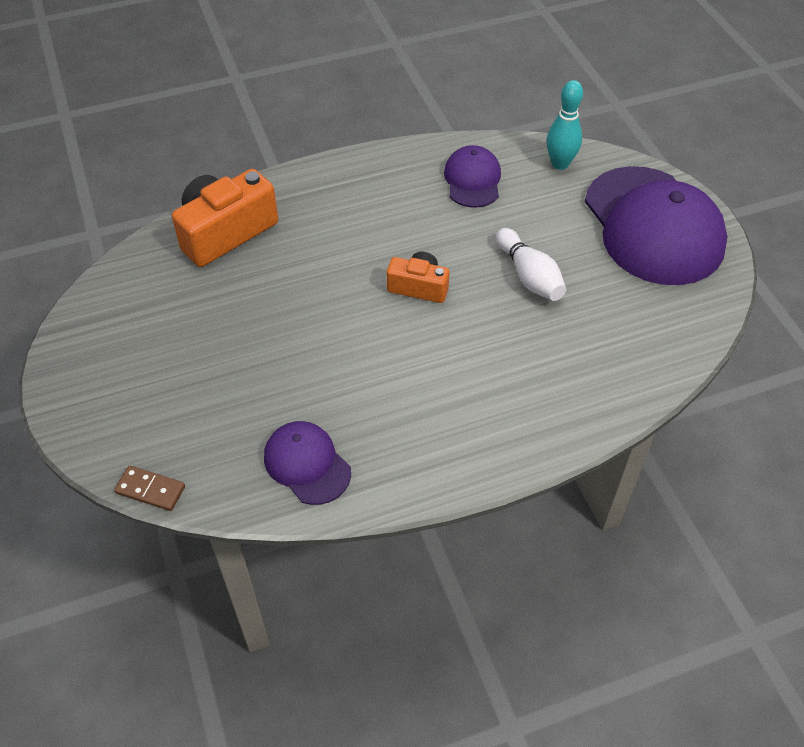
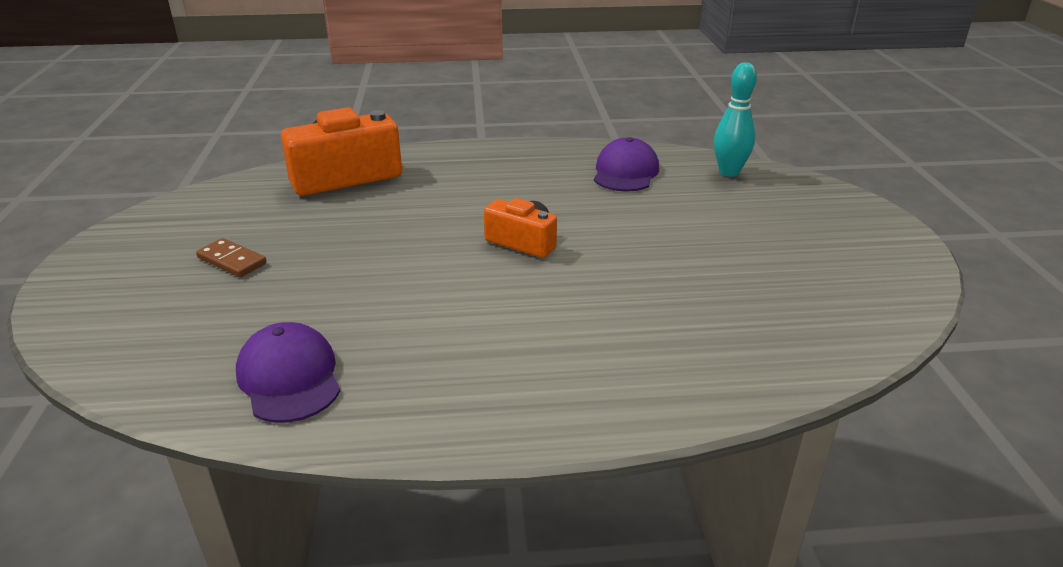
camera: 15 degrees right, 20 degrees down
(150, 490) = (88, 368): brown domino -> brown domino (232, 261)
(529, 276) = (659, 251): white bowling pin -> none
(653, 226) = (829, 231): purple cap -> none

